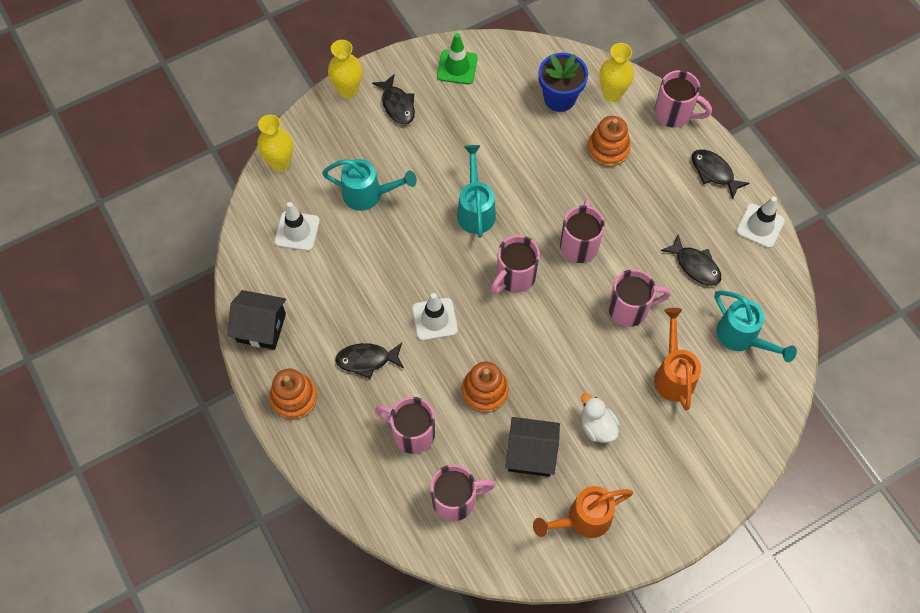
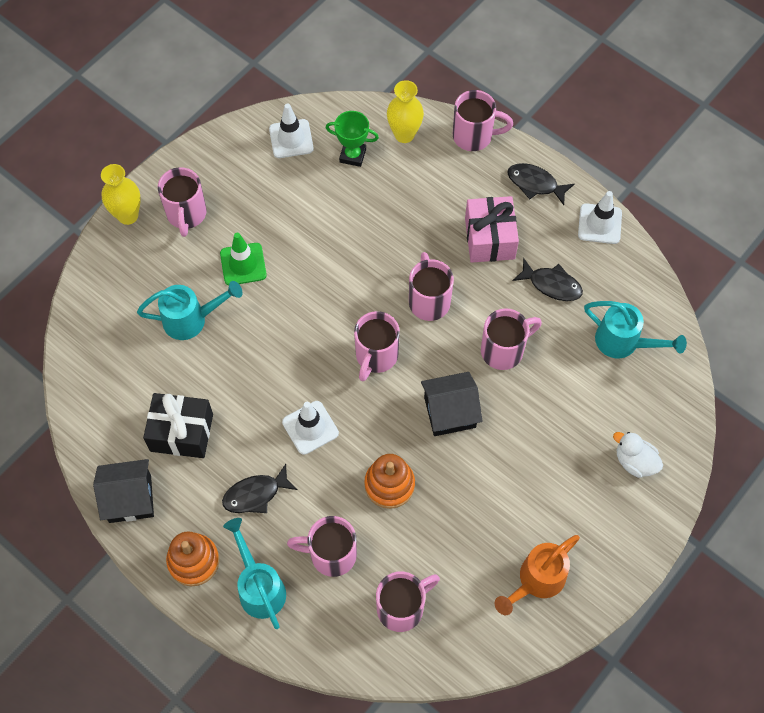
camera: 20 degrees left, 0 degrees up
(280, 163) = (83, 316): yellow vase -> none
(297, 231) = (130, 383): white traffic cone -> white traffic cone (291, 139)
(324, 287) = (181, 432): none -> black gift
(397, 105) = (186, 214): black fish -> pink mug
(457, 67) = (234, 155): green traffic cone -> green traffic cone (243, 264)
(475, 210) = (310, 299): turquoise watering can -> turquoise watering can (259, 587)
(531, 453) = (460, 532): black house -> black house (450, 412)
(559, 98) = (352, 155): blue flower pot -> green trophy
(597, 427) = (516, 482): white duck -> white duck (634, 462)
(608, 149) = (421, 193): orange stacking toy -> none
(654, 207) = (489, 238): none -> pink gift
(673, 374) = (571, 402): orange watering can -> none

